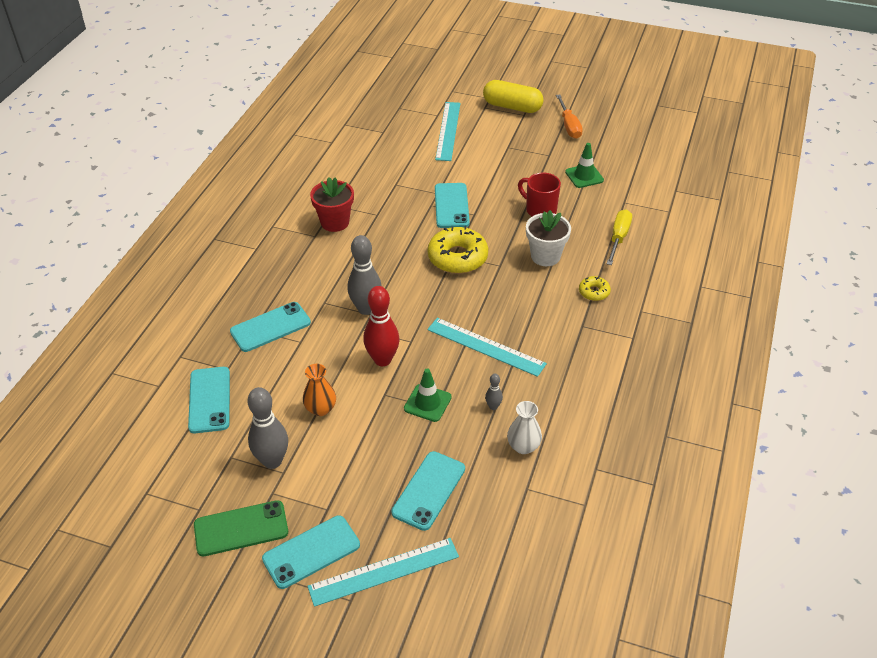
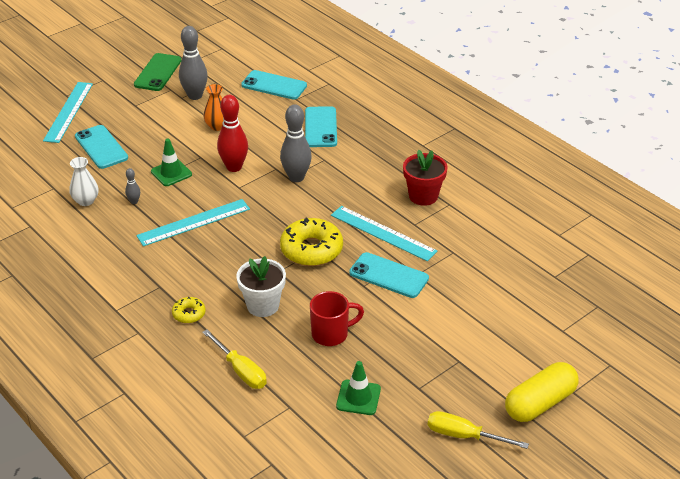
camera: 120 degrees right, 5 degrees down
(311, 552) = (112, 91): turquoise phone -> none
(448, 131) = (524, 326): turquoise ruler -> turquoise ruler (383, 233)
(569, 126) = (464, 436): orange screwdriver -> yellow screwdriver

